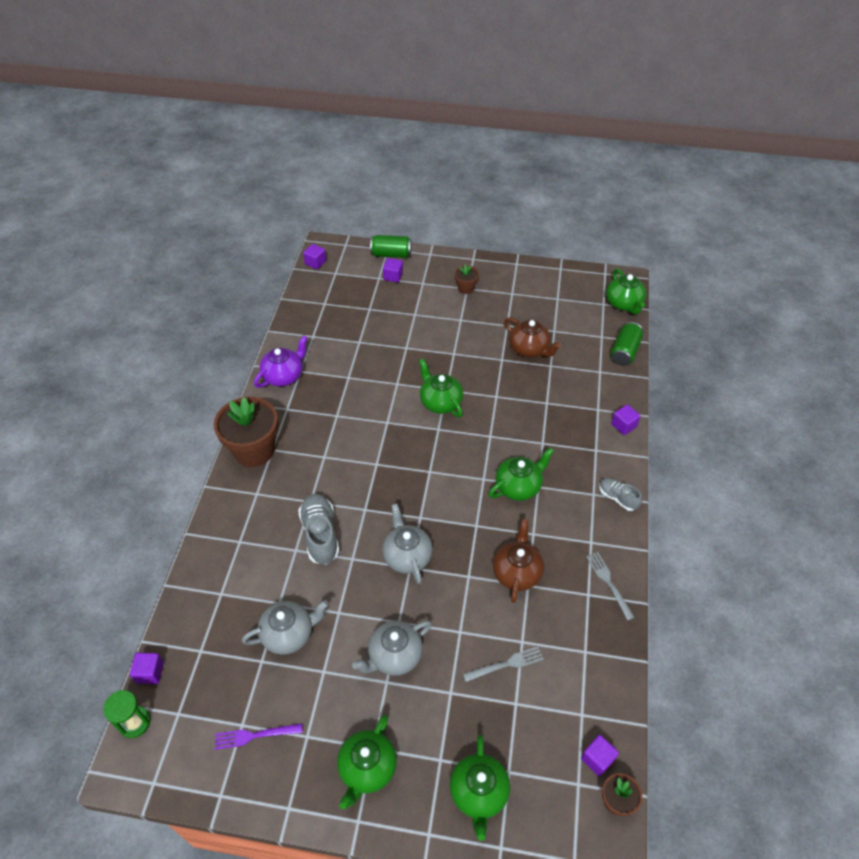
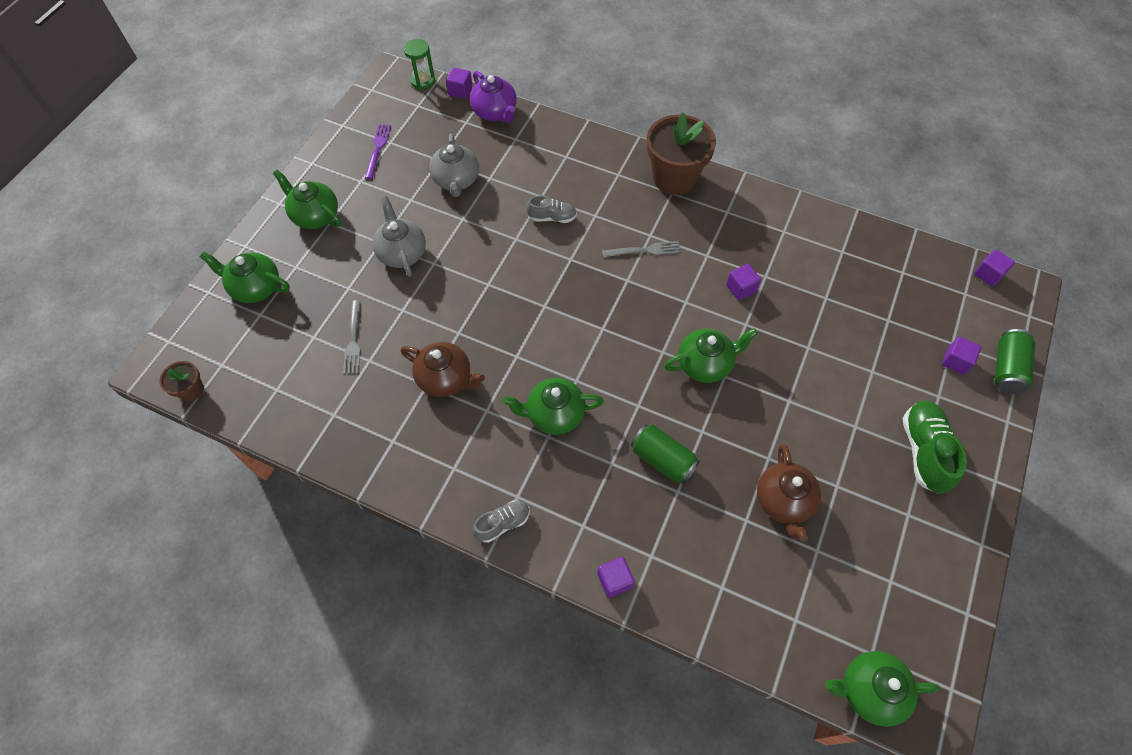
camera: 105 degrees right, 10 degrees up
(284, 376) = (778, 215): purple teapot -> purple teapot (495, 112)
(320, 534) = (552, 217): grey shoe -> grey shoe, size x0.59
(407, 556) = (502, 284): grey teapot -> none
(466, 288) = (924, 451): brown flower pot -> green shoe
(518, 486) = (554, 414): green teapot -> green teapot turned 105 degrees clockwise
(529, 349) = (783, 501): brown teapot -> brown teapot turned 60 degrees counterclockwise
(597, 759) = (232, 388): purple cube -> purple cube (741, 288)
(608, 583) = (397, 468): grey fork -> grey fork (644, 250)
(625, 352) = (757, 644): green can -> green can (662, 460)

